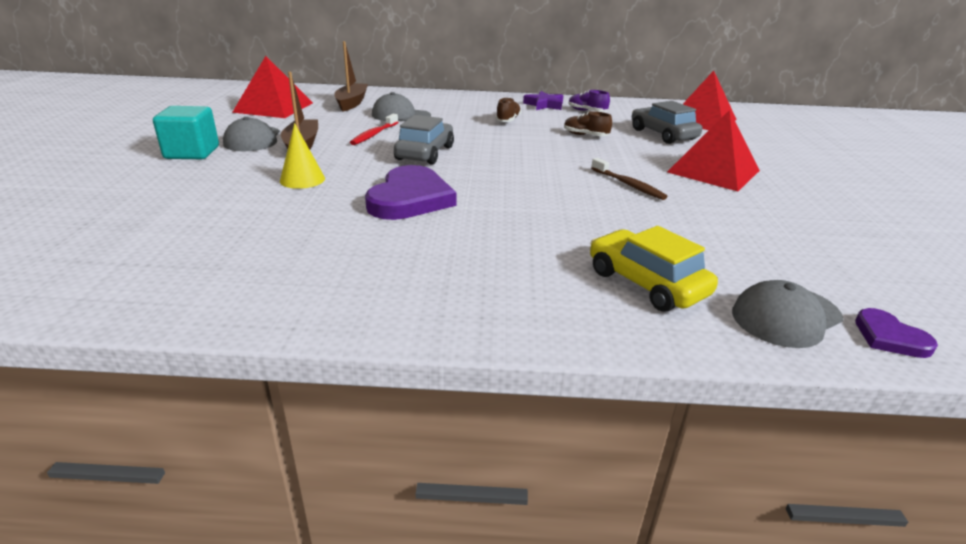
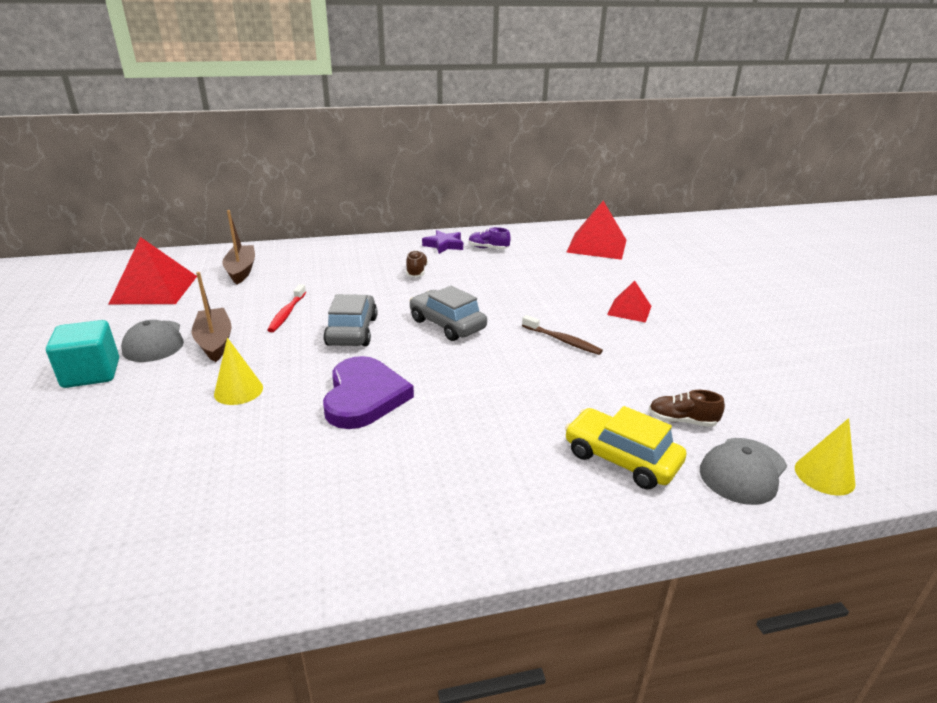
camera: 15 degrees left, 0 degrees up
(400, 115) = (303, 281): grey cap -> none
(585, 135) = (499, 282): brown shoe -> brown shoe (682, 421)
(663, 134) = (569, 270): grey car -> grey car (447, 324)
(713, 171) = (629, 310): red pyramid -> red pyramid, size x0.57
(889, 337) = (824, 475): purple heart -> yellow cone

